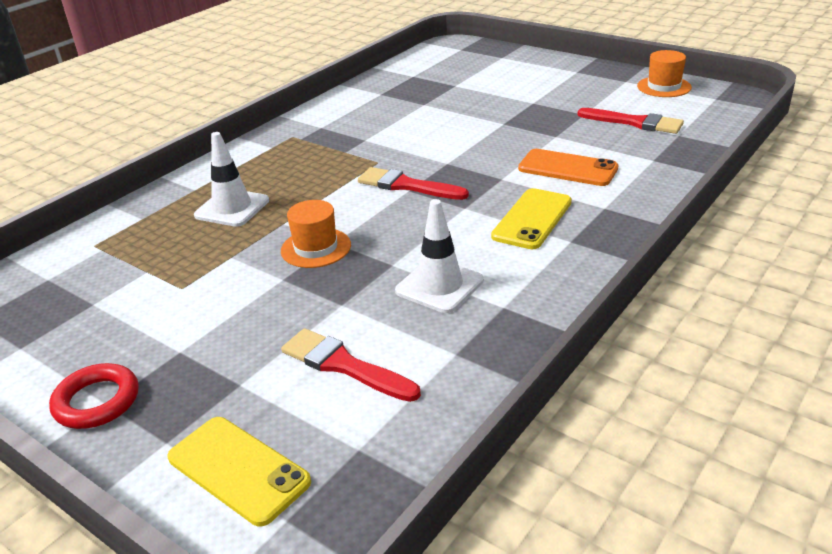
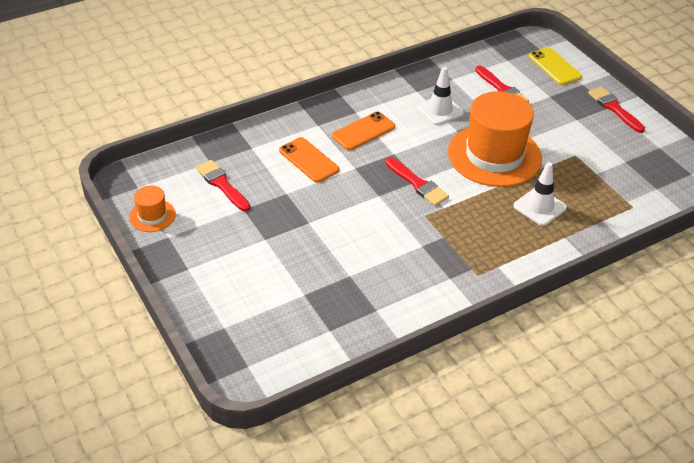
camera: 160 degrees left, 10 degrees up
(97, 401) = (614, 108): red ring -> red brush
(316, 248) = (494, 155): orange hat -> orange hat, size x2.19
(532, 219) = (363, 131): yellow phone -> orange phone

